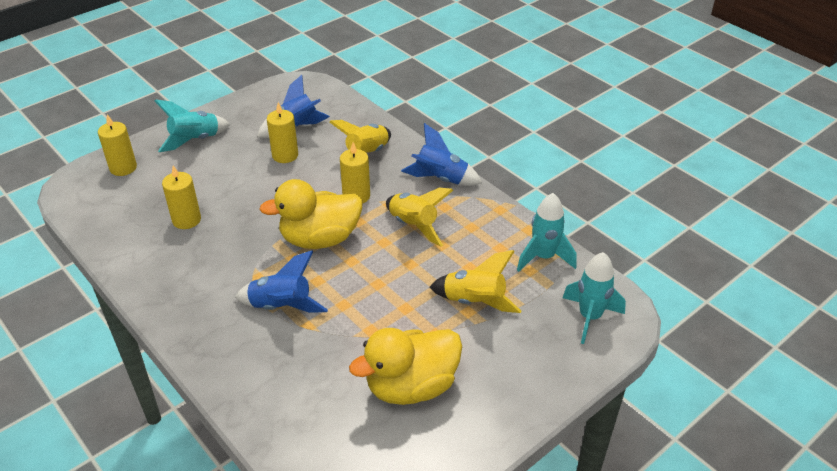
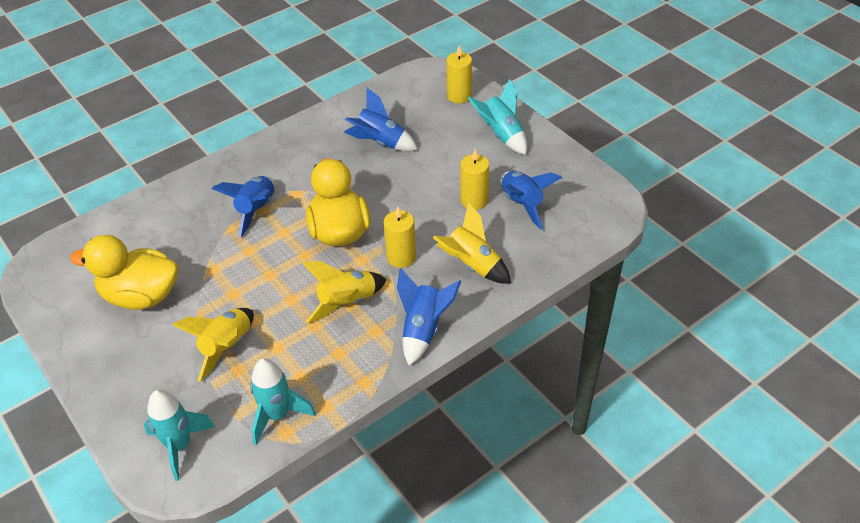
camera: 95 degrees right, 5 degrees up
(186, 220) = (380, 143): yellow candle -> blue rocket
(411, 386) = (141, 296): yellow duck -> yellow duck turned 60 degrees counterclockwise

